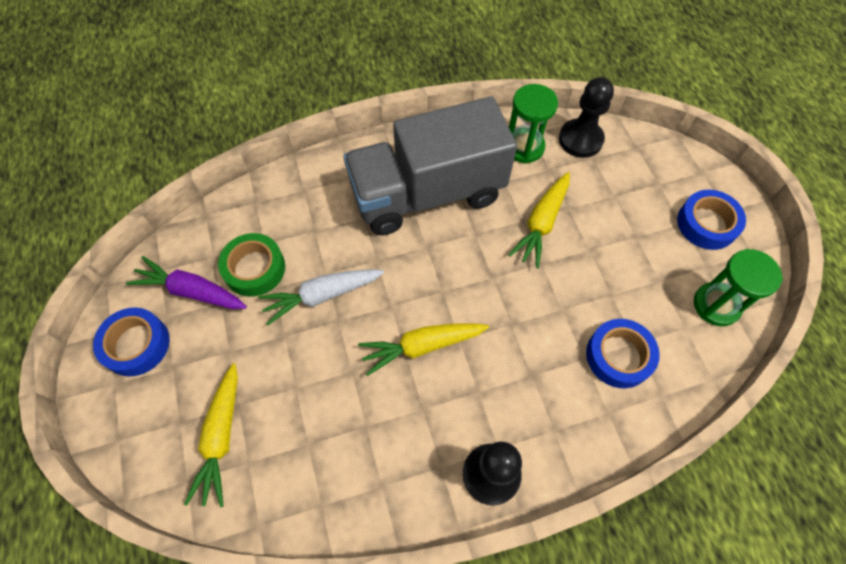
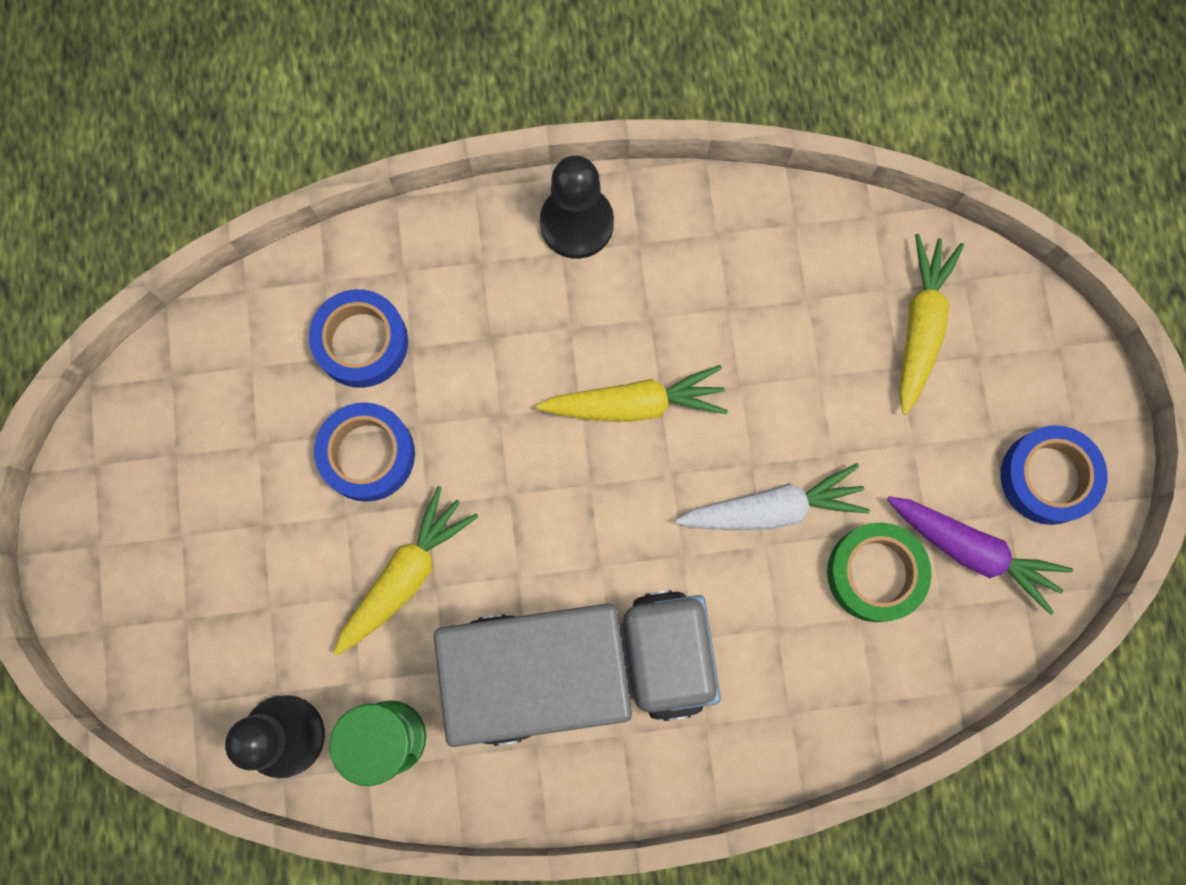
camera: 170 degrees left, 15 degrees up
(706, 224) = (141, 527): blue tape -> blue tape (367, 454)
(716, 305) = (191, 391): green hourglass -> none

